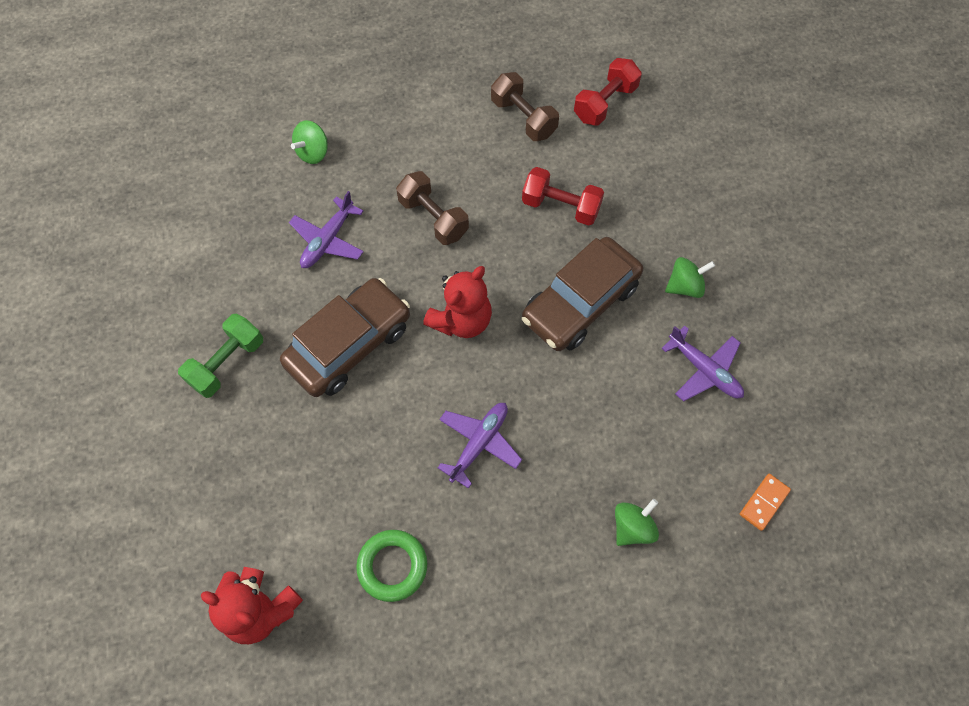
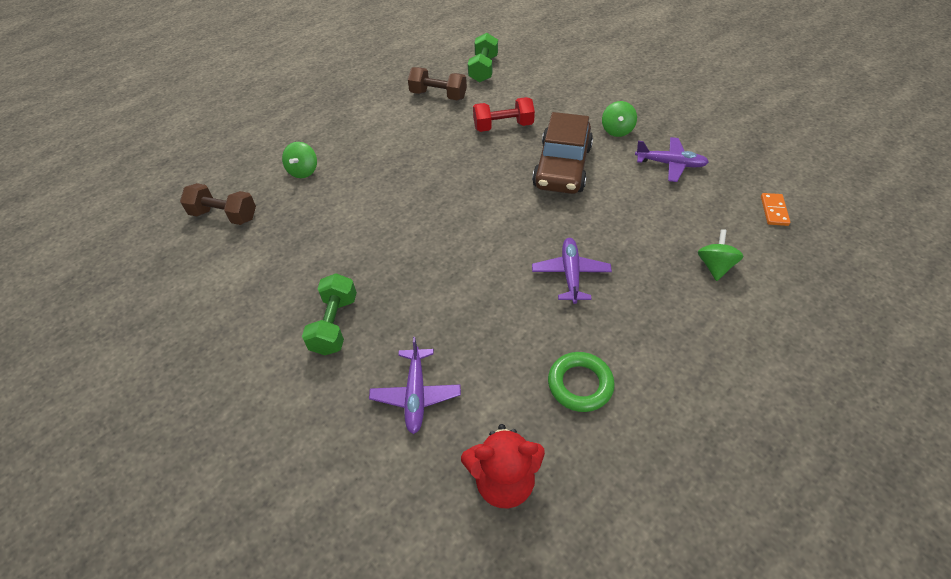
camera: 30 degrees left, 15 degrees down
(328, 240) = (356, 213): purple plane -> purple plane (416, 395)
(349, 344) = (424, 265): brown car -> none
(433, 218) = (423, 168): brown dumbbell -> brown dumbbell (224, 215)
(461, 320) = (493, 212): red teddy bear -> none
(605, 103) = (483, 69): red dumbbell -> green dumbbell
(685, 286) = (617, 130): green spinning top -> green spinning top turned 150 degrees clockwise

